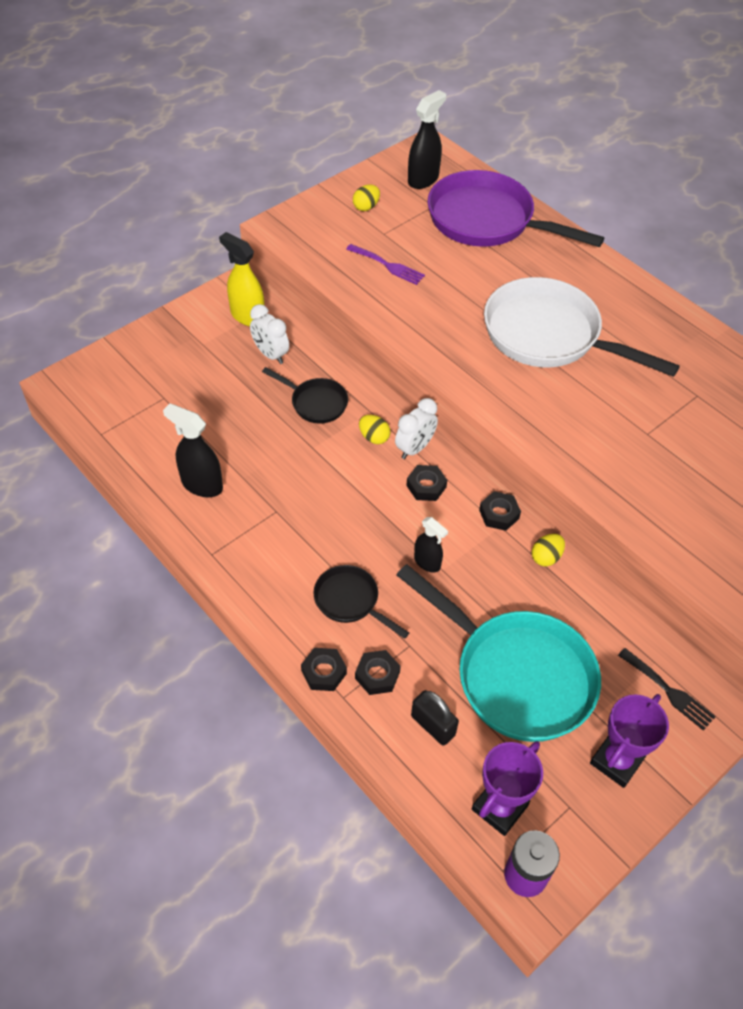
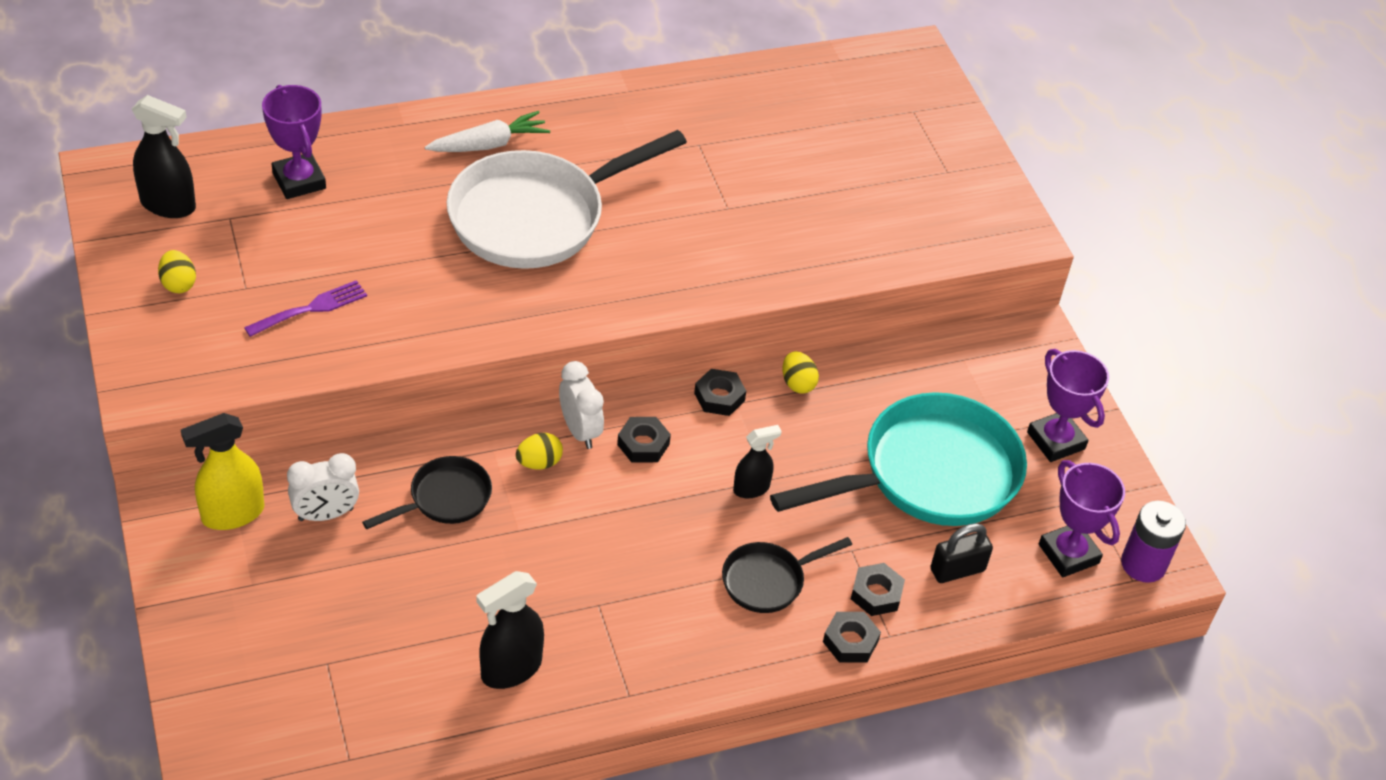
camera: 70 degrees left, 5 degrees down
(423, 179) = (168, 205): black spray bottle -> black spray bottle turned 135 degrees clockwise
(487, 221) = (299, 181): purple pan -> purple trophy
(595, 289) = (489, 144): none -> white carrot
(669, 691) = (999, 365): black fork -> none

